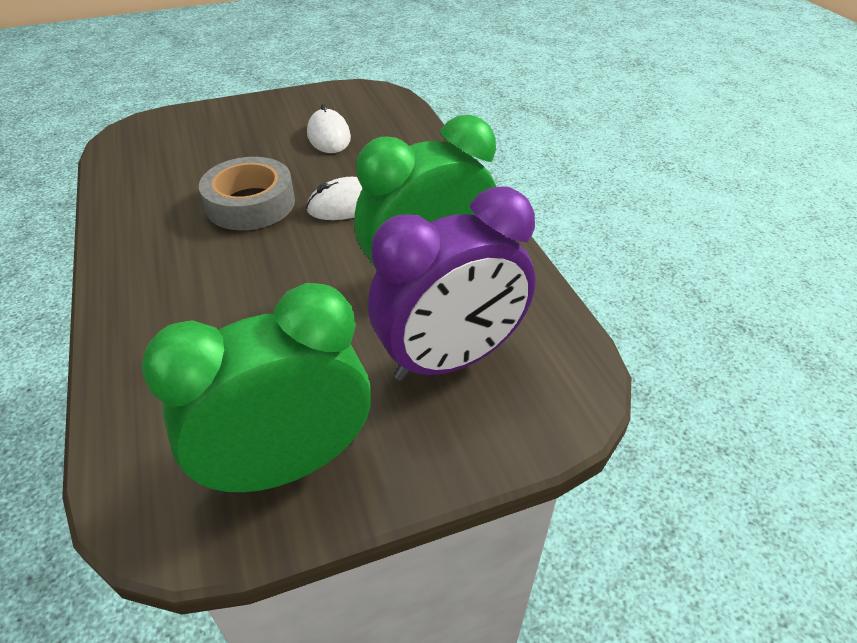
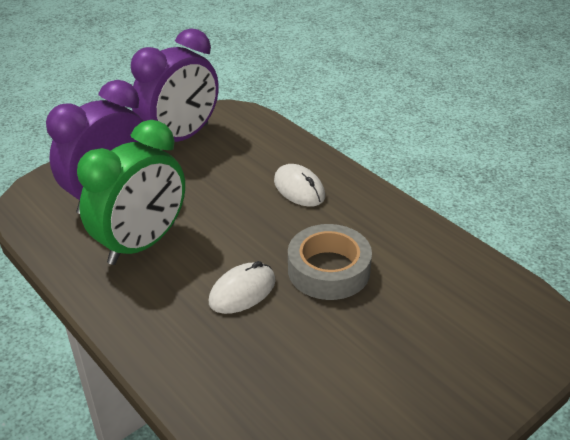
camera: 160 degrees right, 5 degrees down
(288, 465) = (181, 138): green clock -> purple clock
(329, 136) = (322, 382): white mouse -> white mouse (299, 189)

